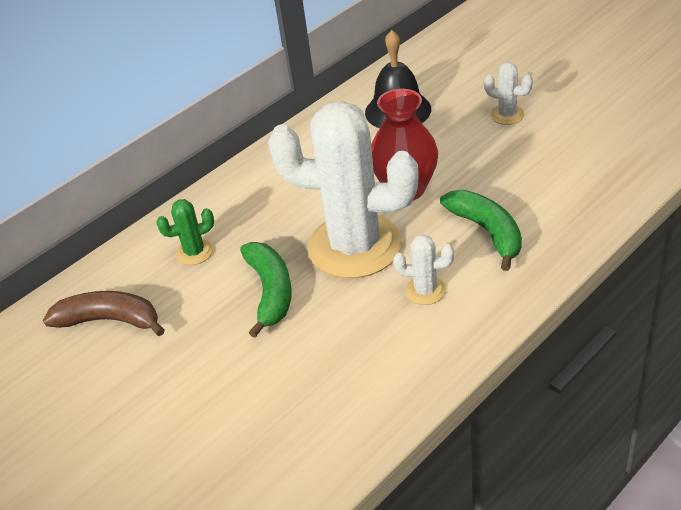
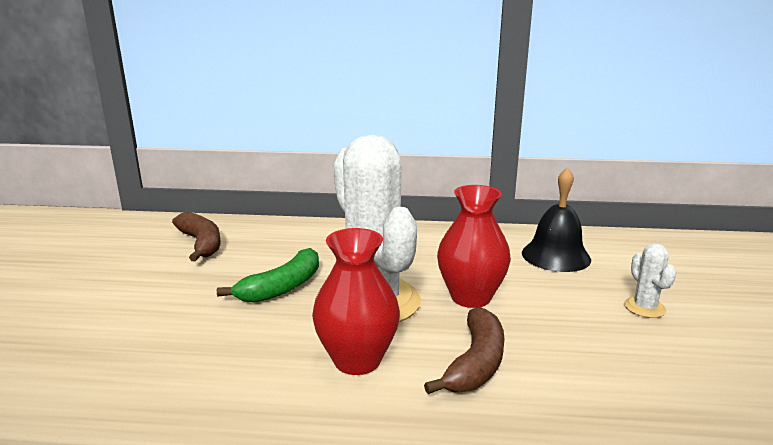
camera: 45 degrees right, 20 degrees down
(194, 252) = (295, 244): green cactus -> none
(425, 290) = (357, 360): white cactus -> red vase
(487, 232) = (476, 363): green banana -> brown banana

